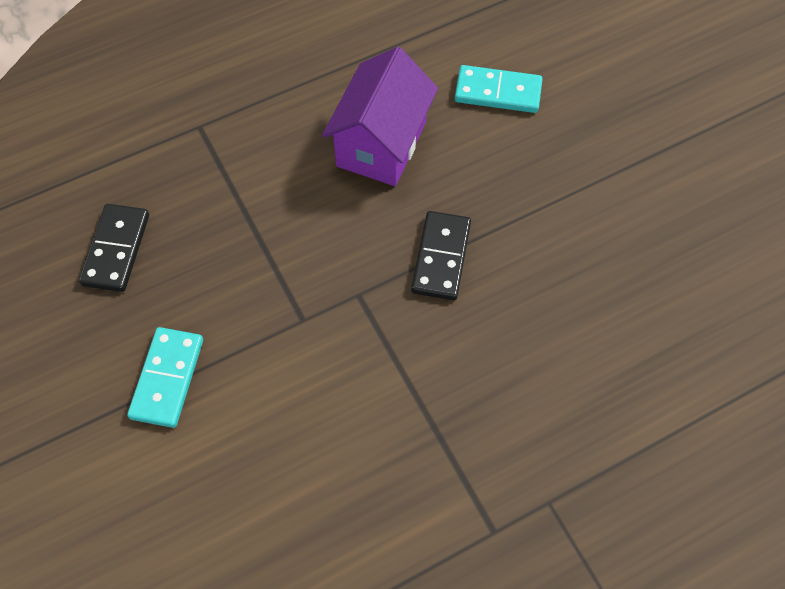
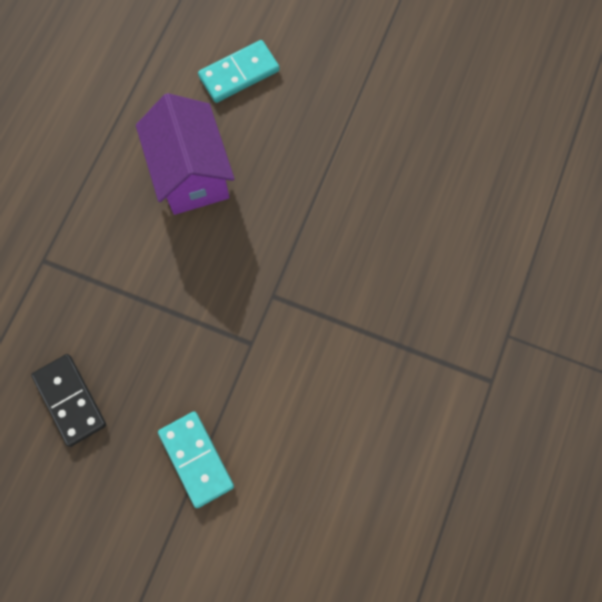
camera: 40 degrees left, 10 degrees up
(441, 257) = (305, 226): black domino -> none

